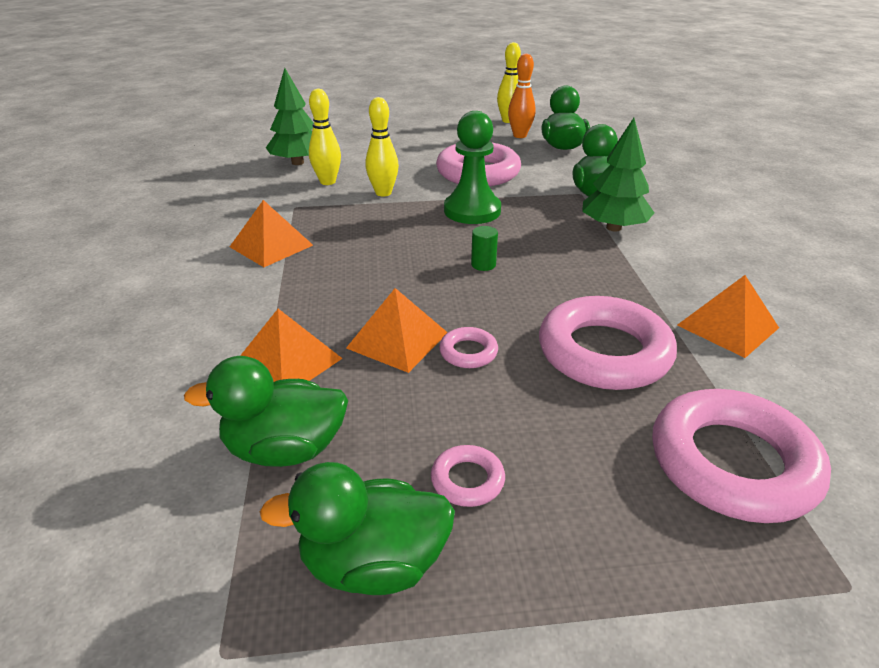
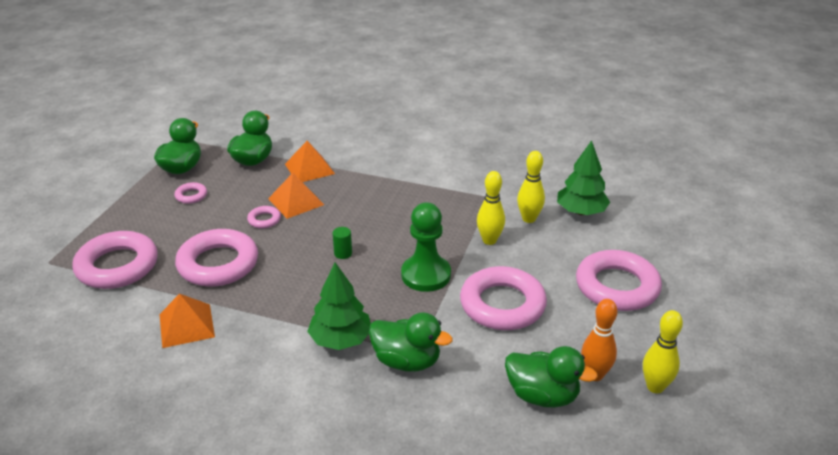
camera: 115 degrees right, 0 degrees up
(271, 246) = (434, 180): orange pyramid -> none
(408, 139) = (617, 287): none -> pink ring

